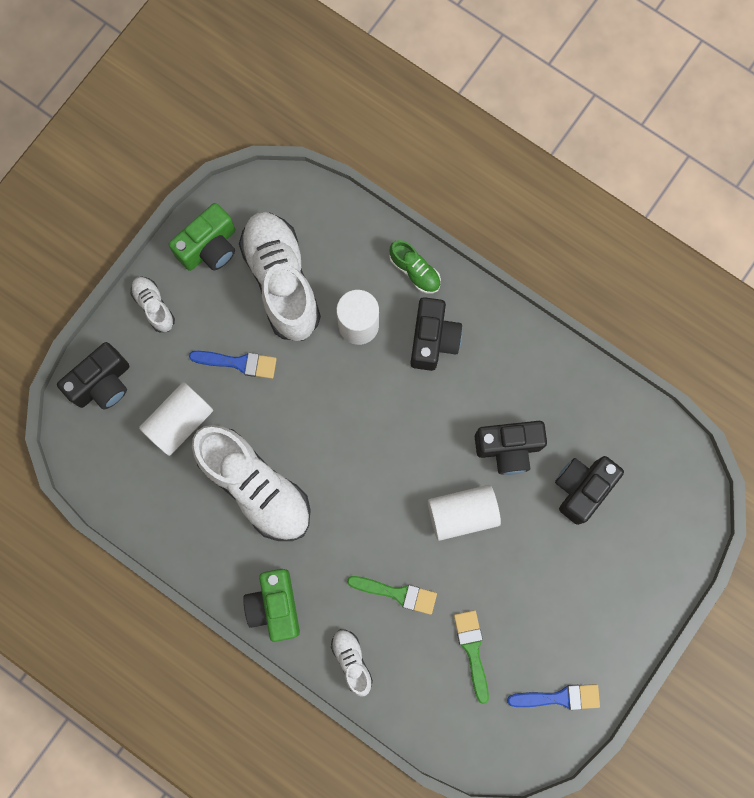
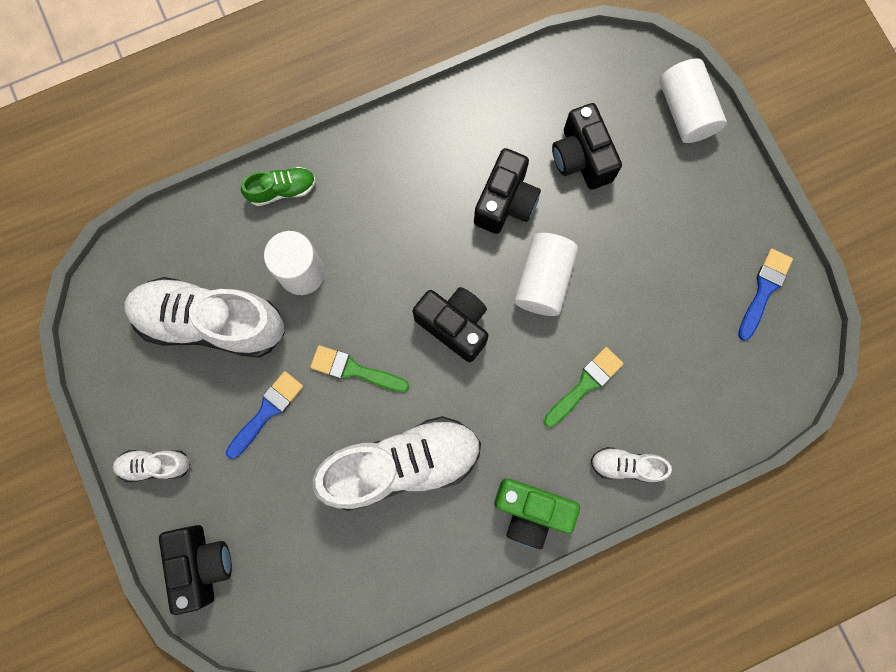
camera: 60 degrees left, 0 degrees up
(180, 422) = (291, 505): white cylinder -> white cylinder (686, 111)
(209, 247) = (130, 374): green camera -> none
(433, 339) = (359, 211): black camera -> black camera (454, 325)
(472, 650) = (678, 345): green brush -> green brush (354, 370)

